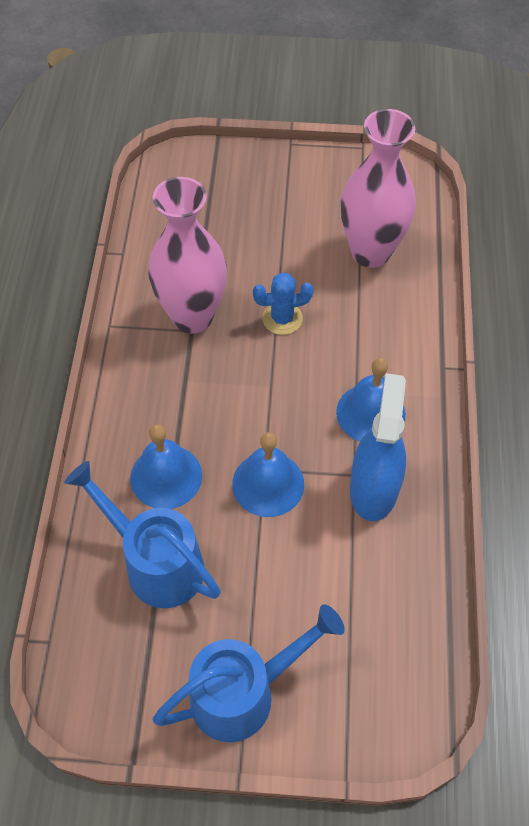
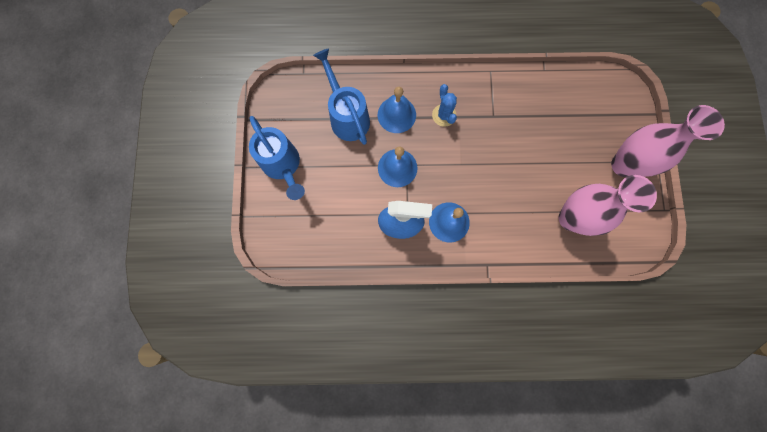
camera: 85 degrees right, 20 degrees up
(155, 563) = (347, 116): blue watering can -> blue watering can turned 60 degrees counterclockwise
(192, 317) = (503, 115): pink vase -> pink vase (623, 165)
(282, 318) = (509, 167): blue cactus -> blue cactus (444, 115)

